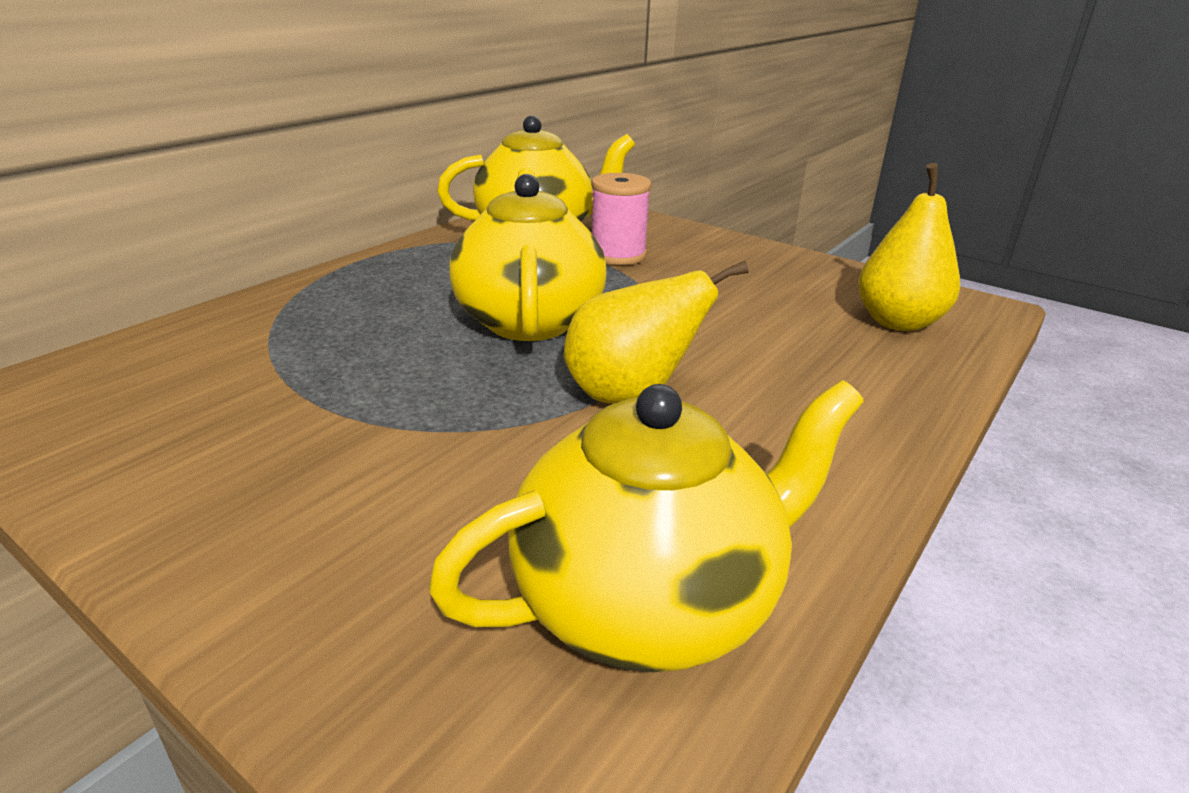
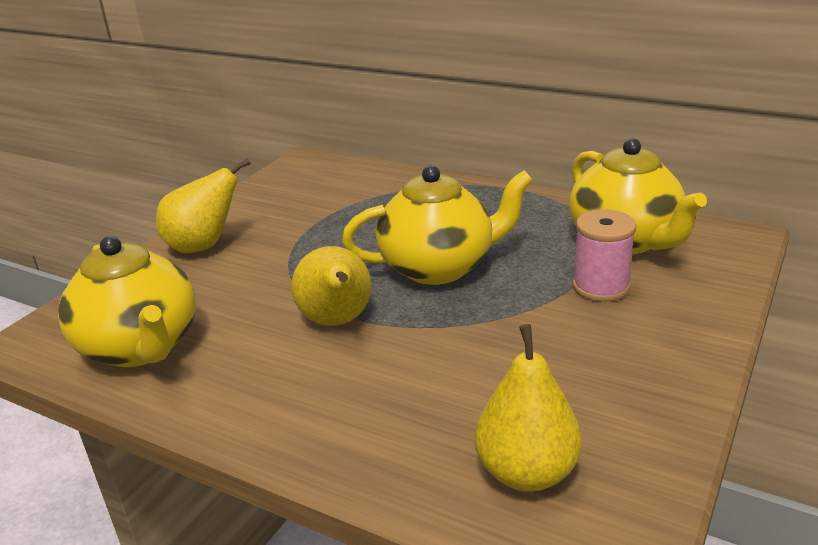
camera: 85 degrees right, 0 degrees up
(275, 532) = (203, 246): none -> yellow pear

